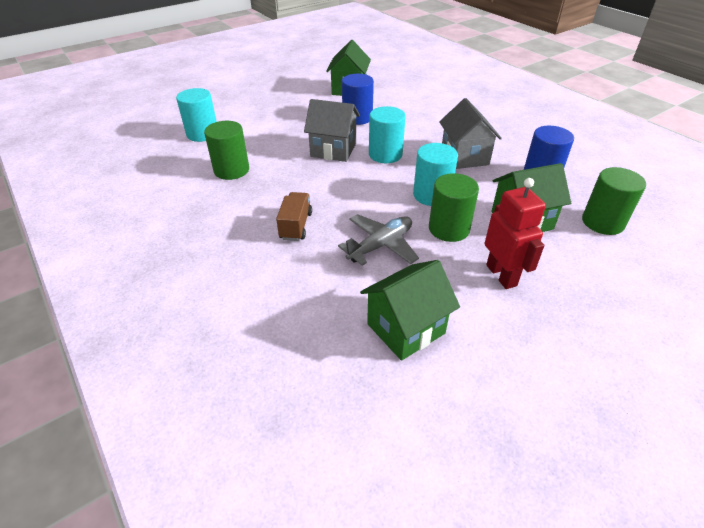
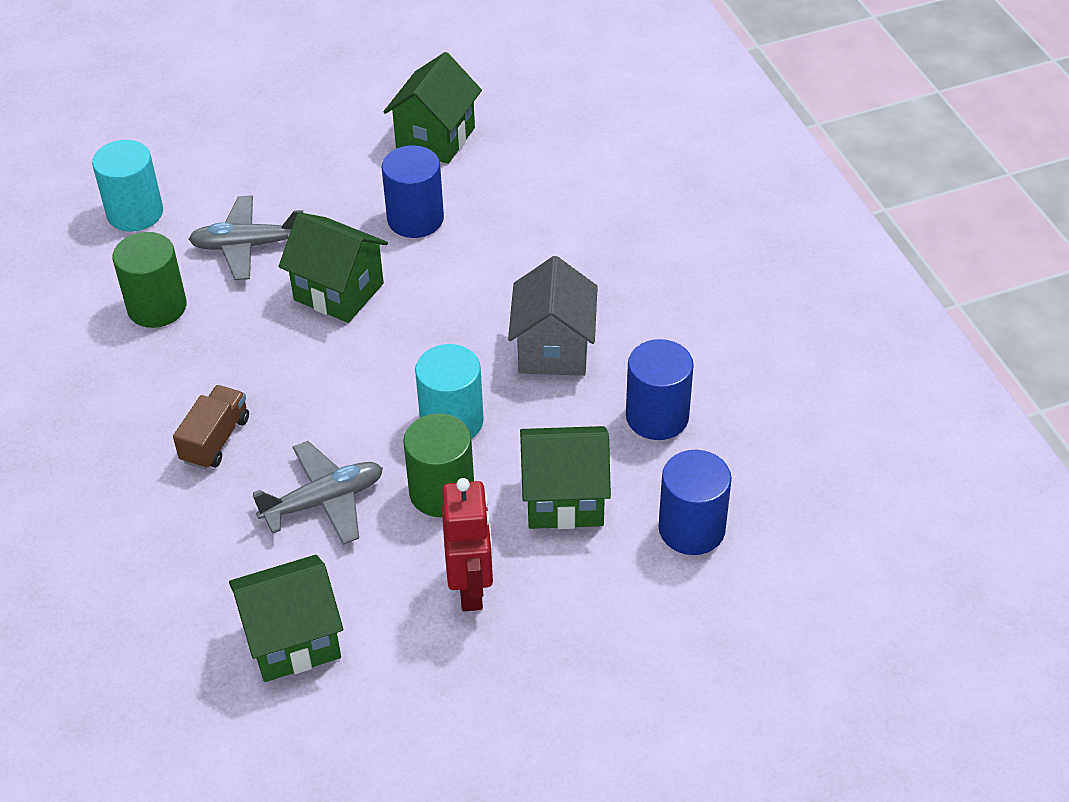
camera: 15 degrees right, 5 degrees up
(273, 138) = (248, 246): none -> grey plane
(333, 150) = (338, 292): grey house -> green house
(385, 154) = (421, 318): turquoise cylinder -> none
(603, 222) = (691, 529): green cylinder -> blue cylinder

